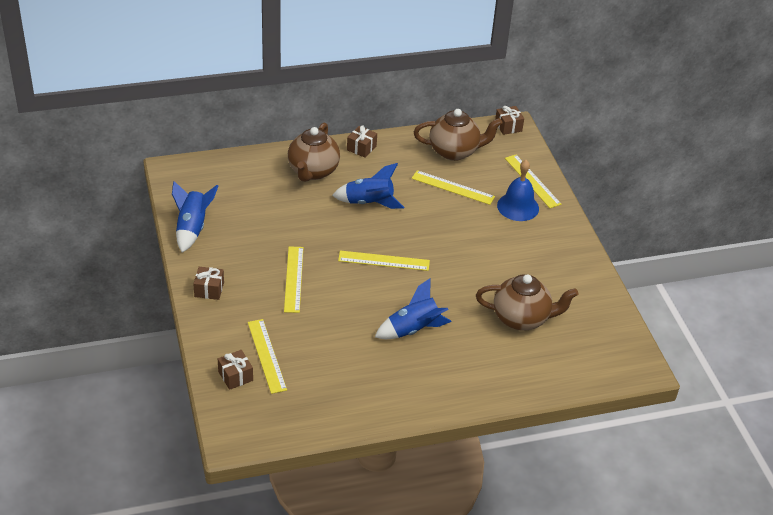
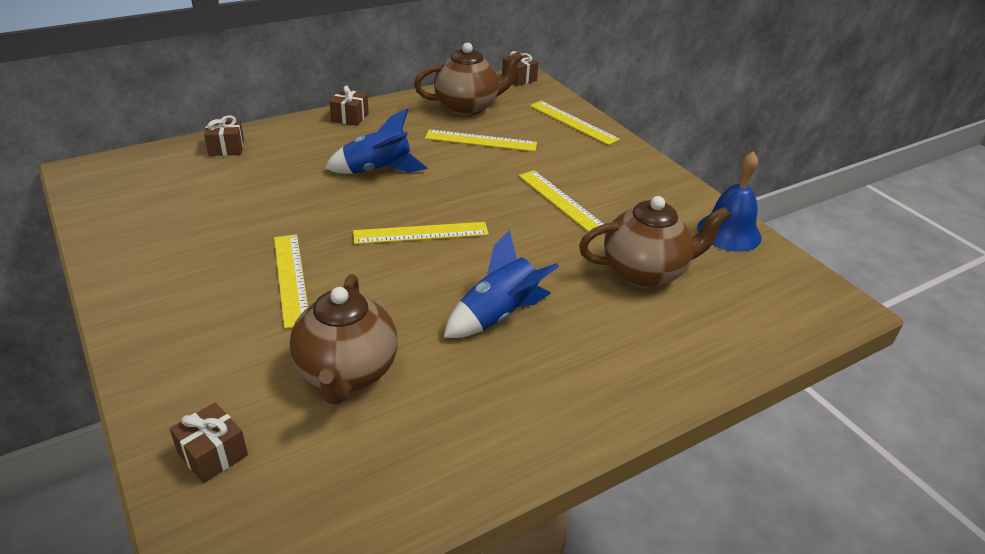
camera: 15 degrees left, 5 degrees down
(192, 228) = (116, 237): blue rocket -> none
(209, 289) = (150, 318): brown gift -> brown gift (226, 148)
(267, 355) = (267, 404): yellow ruler -> yellow ruler (562, 202)
(313, 171) = (291, 148): brown teapot -> brown teapot (346, 373)
(518, 207) = (570, 149): blue bell -> blue bell (729, 232)

